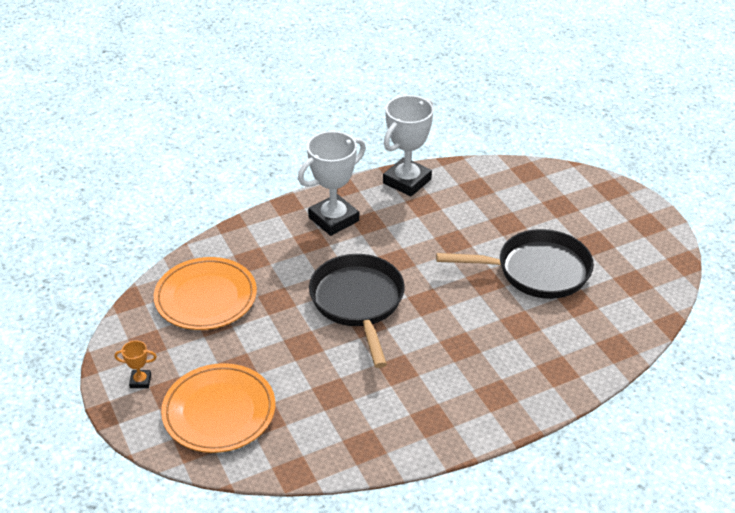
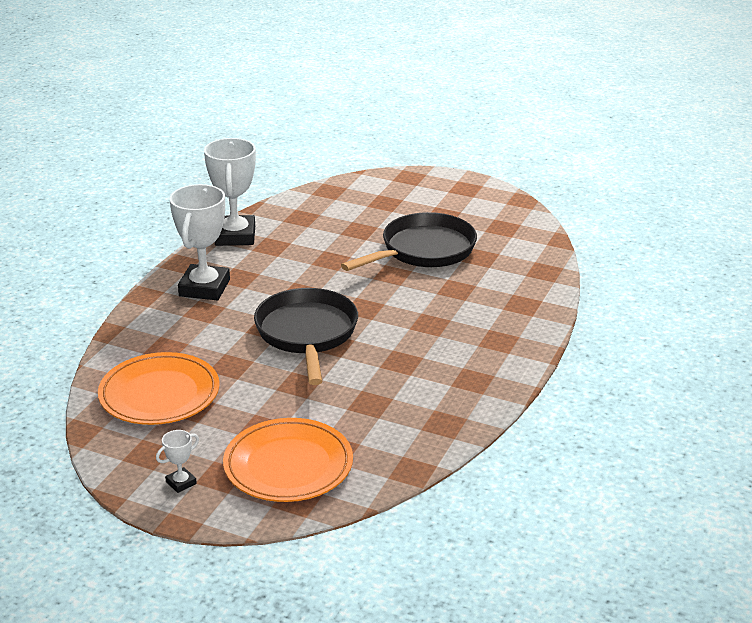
camera: 40 degrees left, 10 degrees down
(140, 381) = (181, 483): orange trophy -> white trophy
(358, 302) = (307, 334): black pan -> black pan turned 45 degrees clockwise

